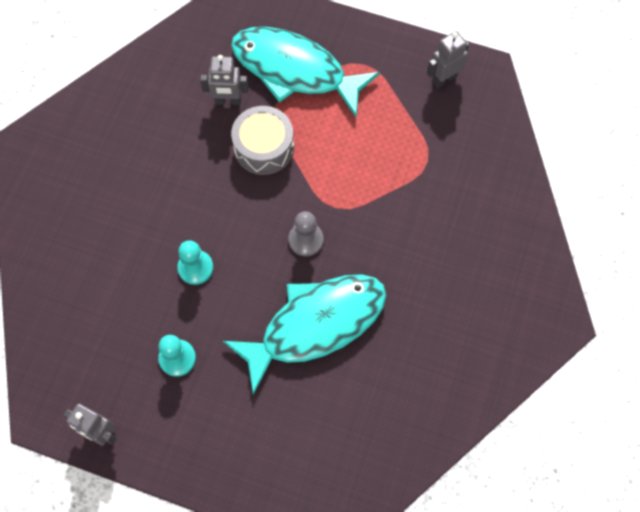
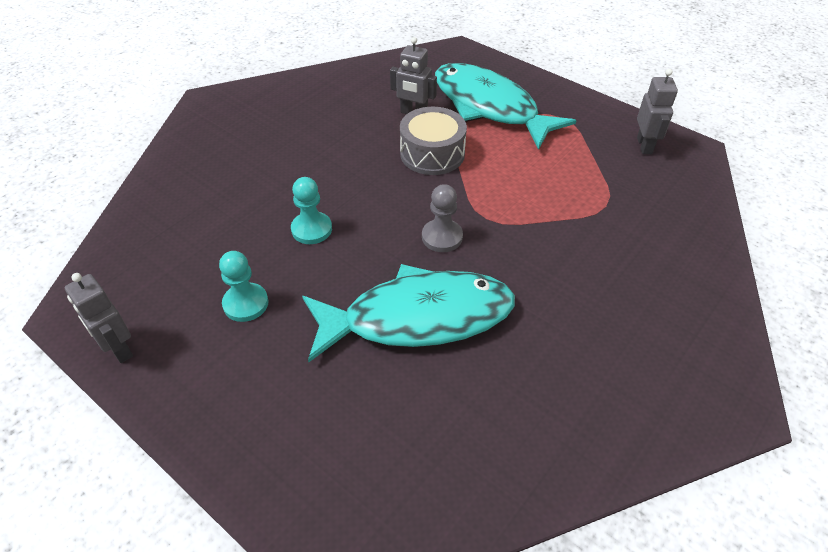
camera: 20 degrees right, 20 degrees down
(444, 79) = (644, 146): grey robot -> grey robot turned 105 degrees clockwise

